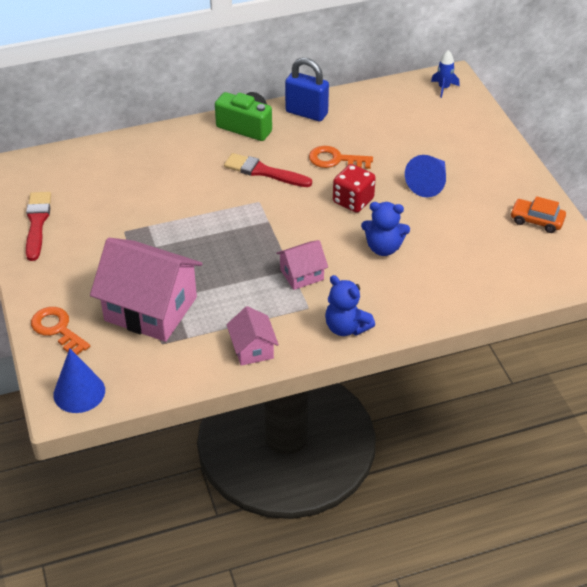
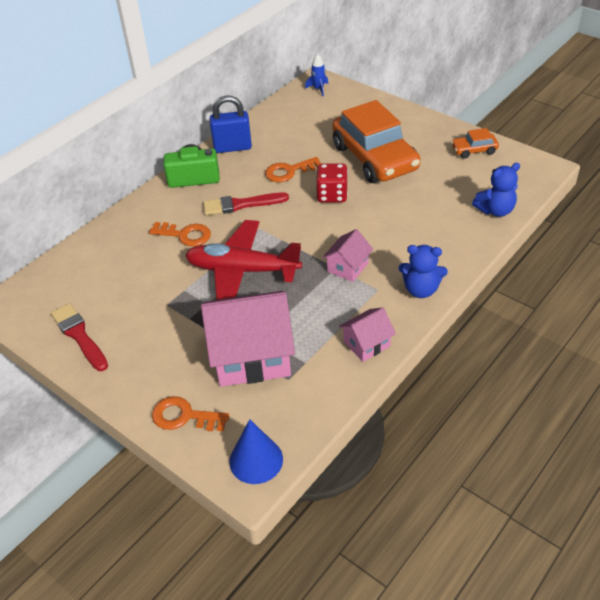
camera: 30 degrees left, 0 degrees up
(192, 177) = (185, 235): none -> orange key
(210, 232) = (242, 271): none -> red plane
(252, 349) = (366, 344): pink house -> pink house turned 75 degrees counterclockwise
(383, 248) = (388, 218): blue teddy bear -> blue teddy bear (495, 210)
(429, 183) = (375, 158): blue cone -> orange car

